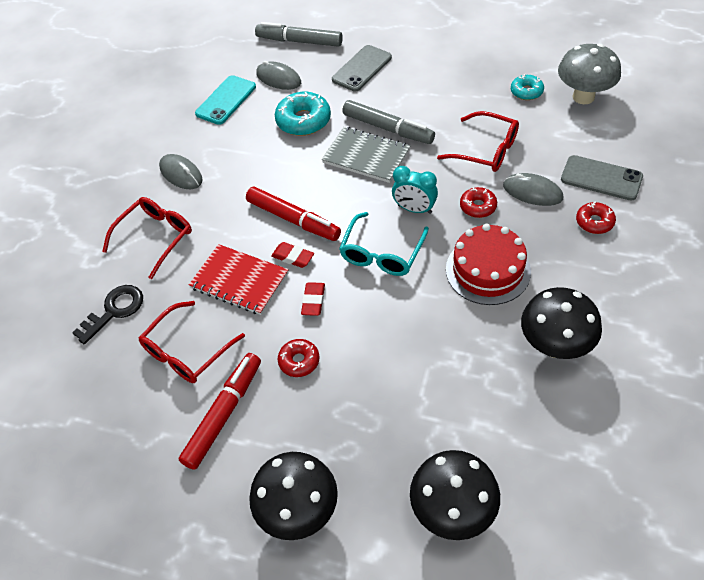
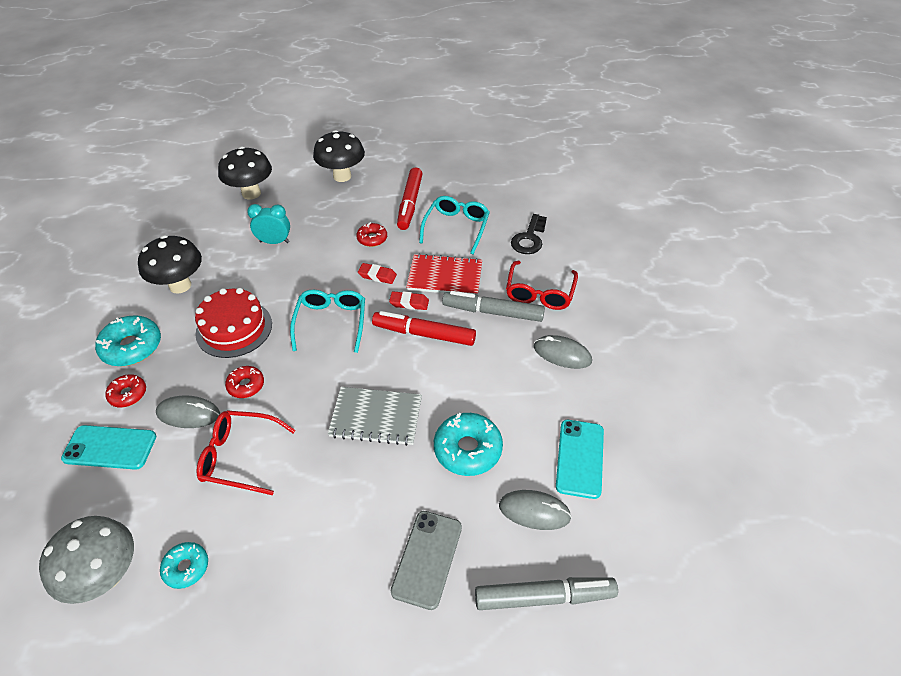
camera: 155 degrees right, 5 degrees down
(187, 351) = (456, 228): red glasses -> turquoise glasses
(313, 301) = (377, 276): red eraser -> red eraser turned 60 degrees counterclockwise
(388, 128) = (362, 461): grey marker -> grey marker (493, 312)
(414, 209) = (310, 369): turquoise clock -> turquoise clock (274, 242)
(601, 178) = (110, 447): grey phone -> turquoise phone
(601, 273) = (132, 347): none -> turquoise donut

